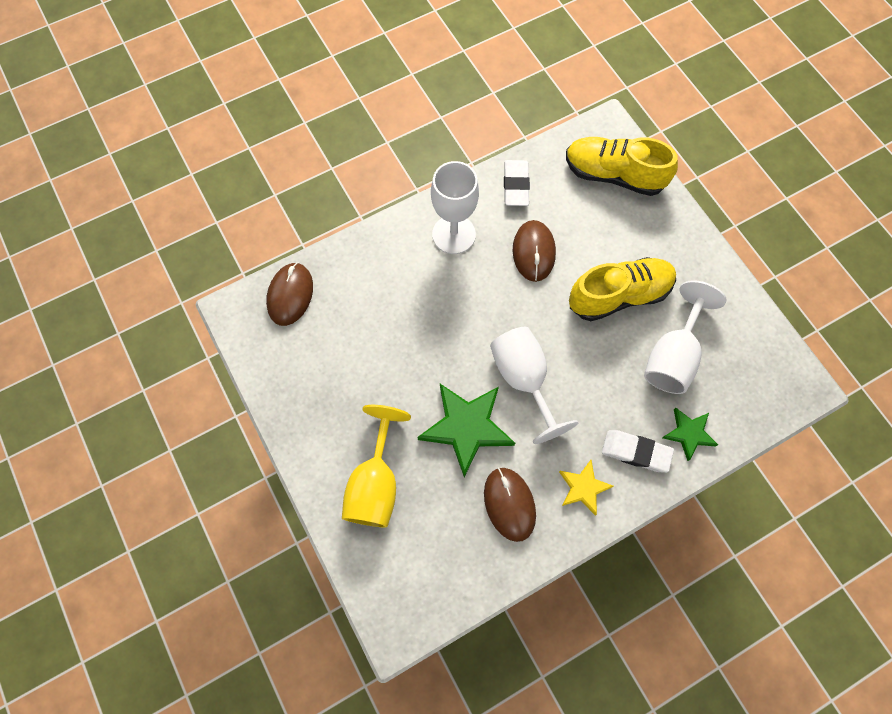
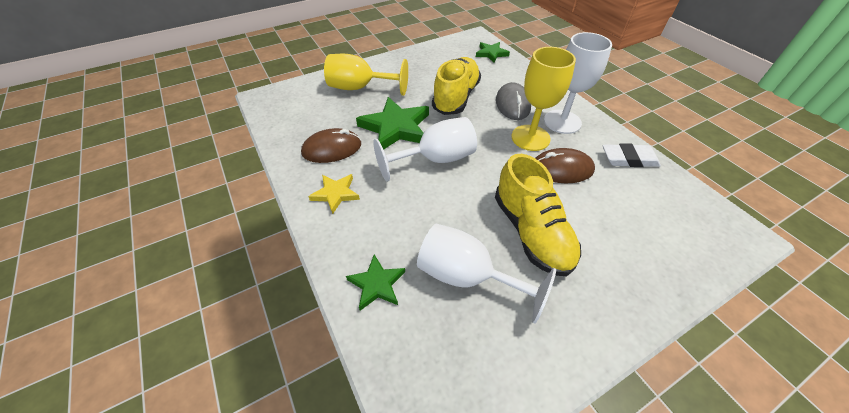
camera: 90 degrees right, 20 degrees down
(290, 295) = (491, 53): brown mouse -> green star
(418, 283) = (512, 104): none -> grey mouse
(483, 273) = (530, 138): none -> yellow goblet
(613, 175) = (682, 236): yellow shoe -> yellow shoe (456, 97)
(636, 452) = (362, 234): white eraser -> none

